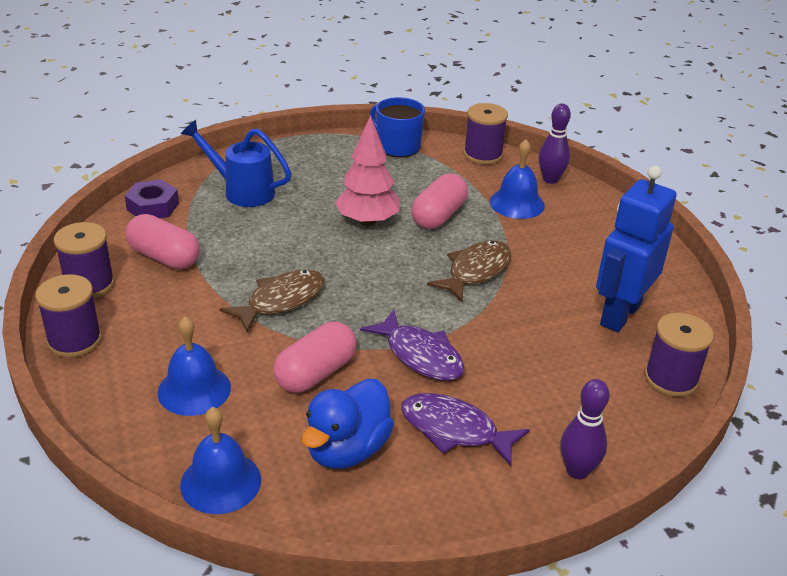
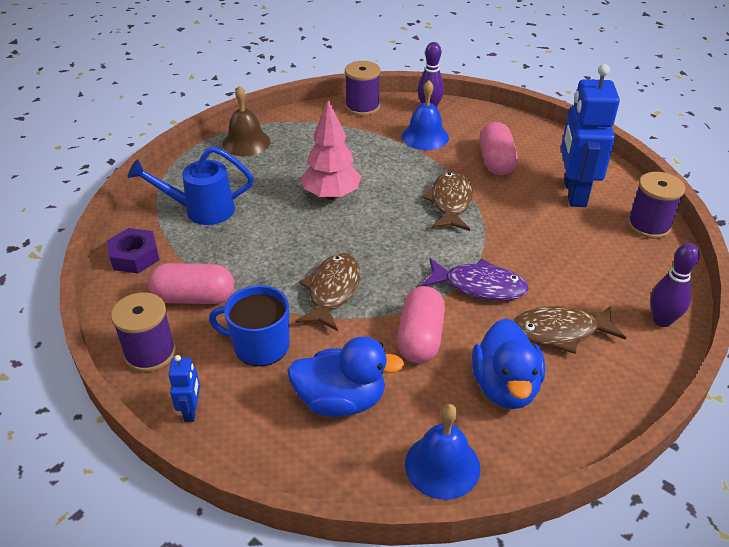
camera: 30 degrees left, 5 degrees up
(74, 340) = (191, 410): purple spool -> blue robot
(194, 389) = (341, 400): blue bell -> blue duck
(339, 149) = (246, 142): none -> brown bell
(397, 146) = (291, 123): blue mug -> blue mug (259, 345)
(438, 216) = (380, 169): pink capsule -> pink capsule (496, 161)
(454, 430) = (560, 332): purple fish -> brown fish

